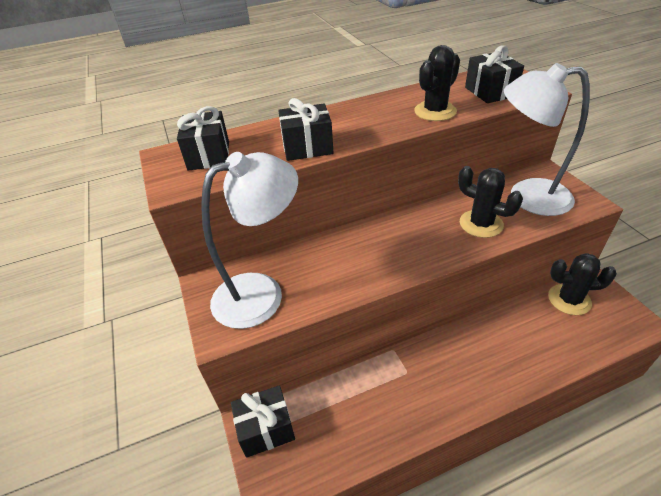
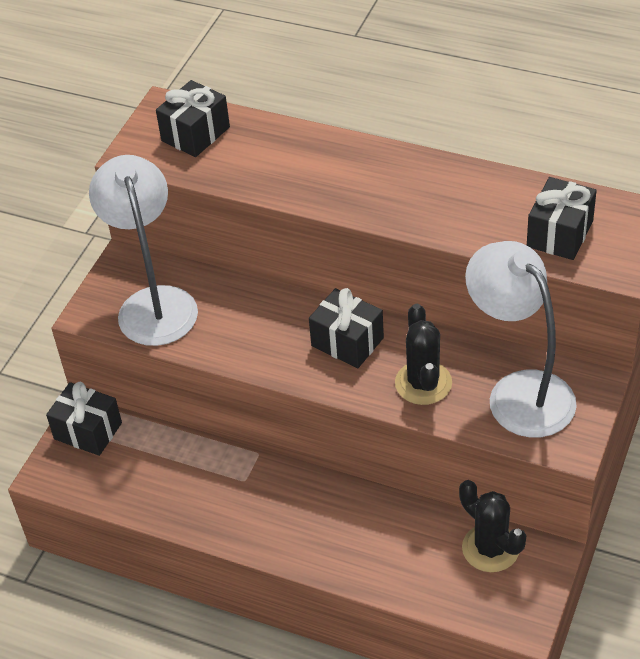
camera: 45 degrees right, 5 degrees up
(261, 293) = (154, 303): white lamp -> white lamp turned 120 degrees counterclockwise
(307, 147) = (282, 182): black gift -> black gift (347, 342)
(435, 111) = (458, 220): black cactus -> none

